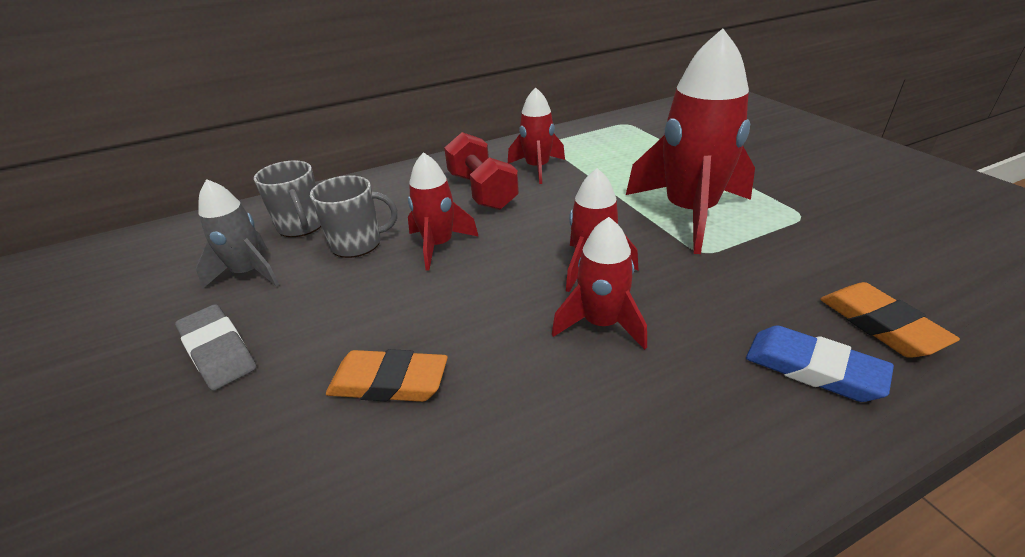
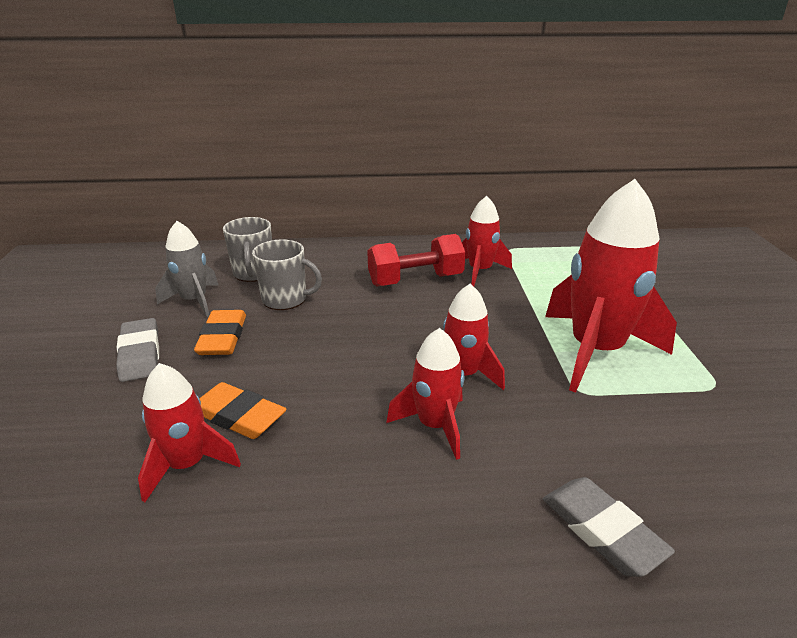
camera: 20 degrees right, 5 degrees down
(438, 245) = (347, 318): red rocket -> red rocket (187, 465)
(482, 191) = (415, 280): red dumbbell -> red dumbbell turned 75 degrees clockwise
(813, 369) = (602, 530): blue eraser -> grey eraser
(880, 325) = (710, 516): orange eraser -> orange eraser (222, 337)

